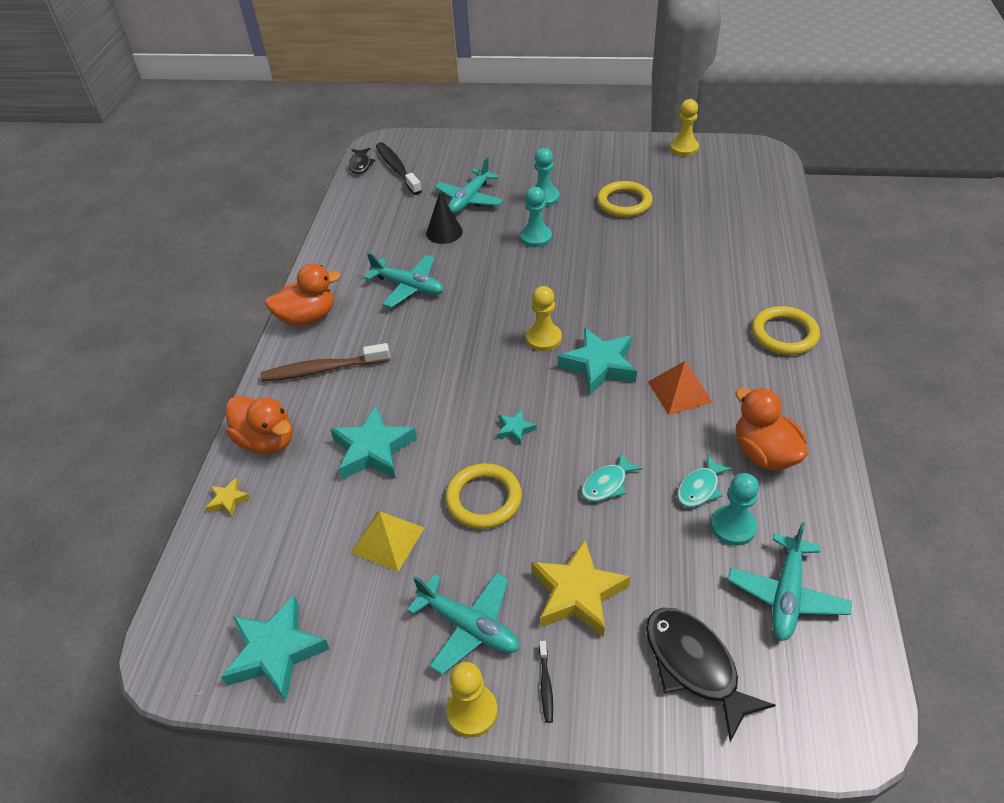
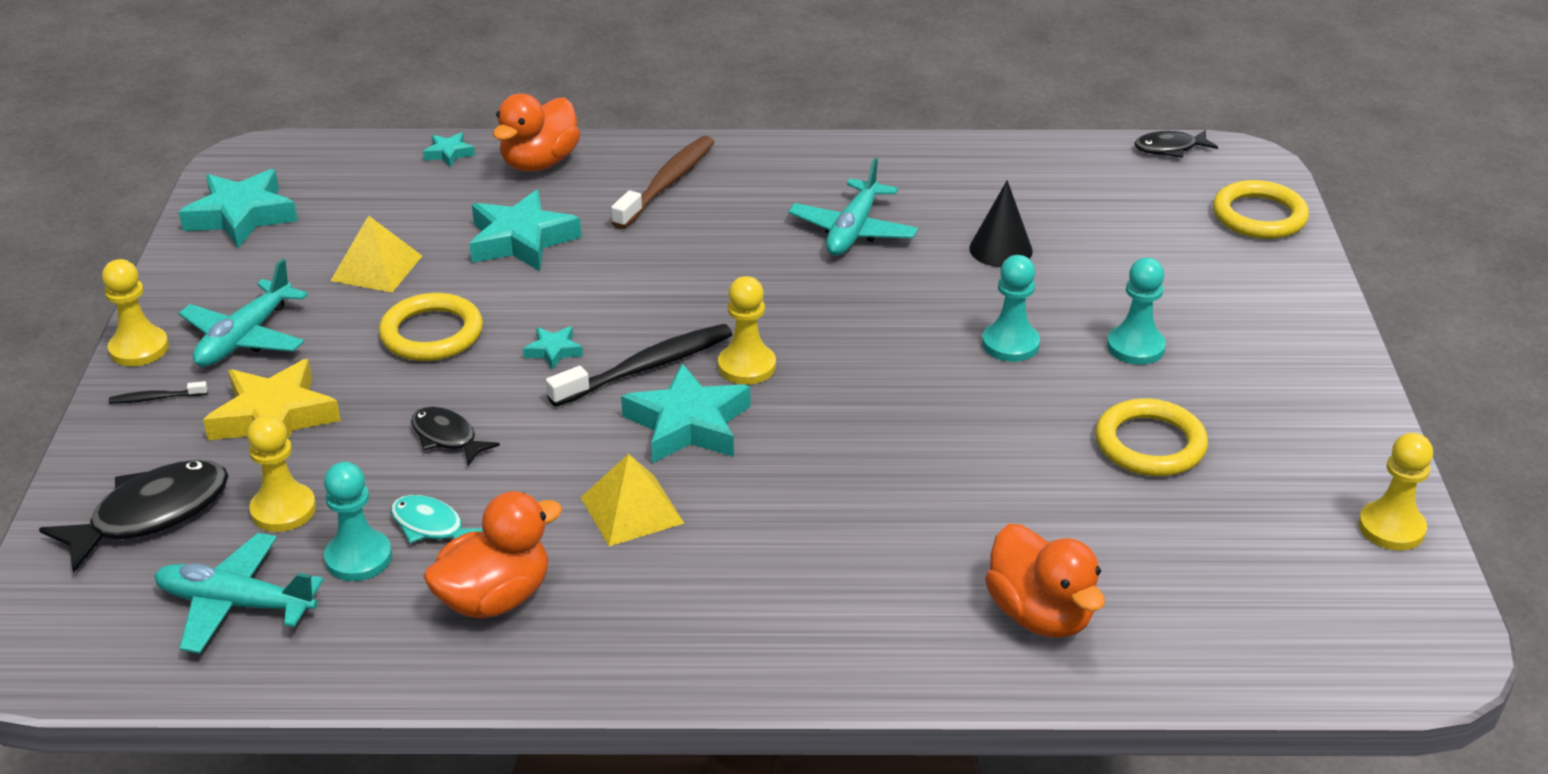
camera: 80 degrees right, 10 degrees down
(228, 500) = (449, 153): yellow star -> turquoise star
(308, 317) = (772, 157): orange duck -> orange duck (1040, 615)
(322, 369) = (667, 183): brown toothbrush -> brown toothbrush turned 45 degrees clockwise
(397, 169) = (1171, 184): black toothbrush -> black toothbrush (647, 367)
(469, 199) = (1103, 266): turquoise plane -> none
(607, 484) = (447, 437): turquoise fish -> black fish
(679, 391) = (632, 510): orange pyramid -> yellow pyramid
(686, 576) = (283, 510): none -> yellow pawn
(784, 334) = (783, 643): yellow ring -> yellow ring (1259, 216)

